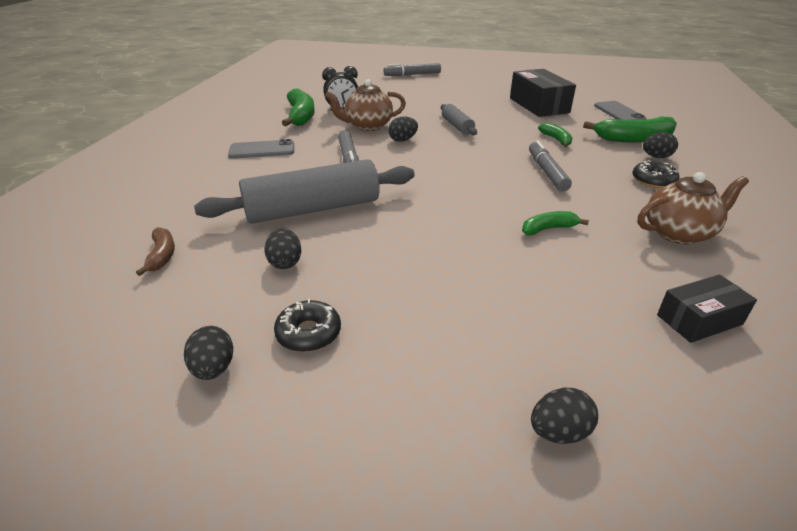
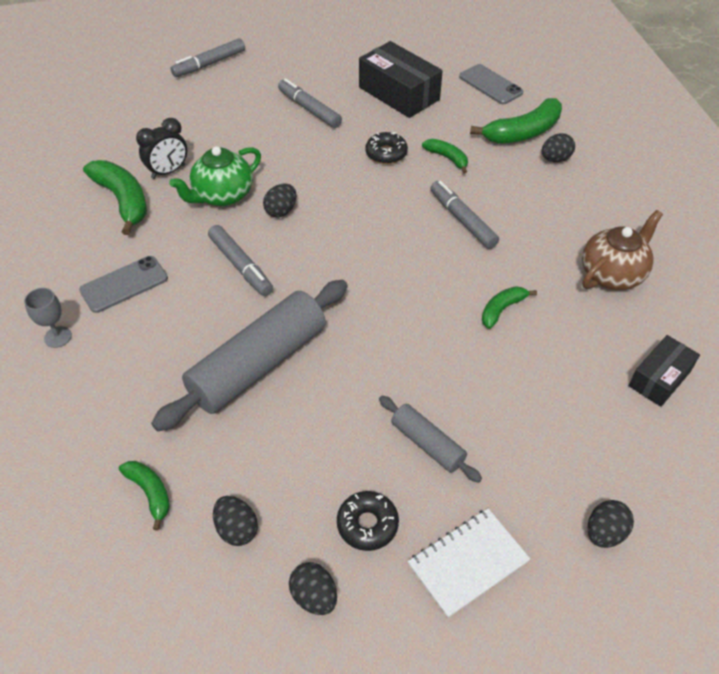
camera: 25 degrees left, 15 degrees up
(162, 255) = (150, 493): brown banana -> green banana
(194, 163) = (58, 337): none -> grey goblet
(285, 262) = (285, 451): black egg -> black egg (237, 529)
(367, 126) = (222, 196): brown teapot -> green teapot
(381, 399) = (467, 562): none -> white notebook
(457, 126) = (328, 164): grey rolling pin -> grey rolling pin (427, 444)
(464, 101) = (309, 109): none -> grey marker
(653, 181) = (566, 201): black donut -> black donut (386, 153)

